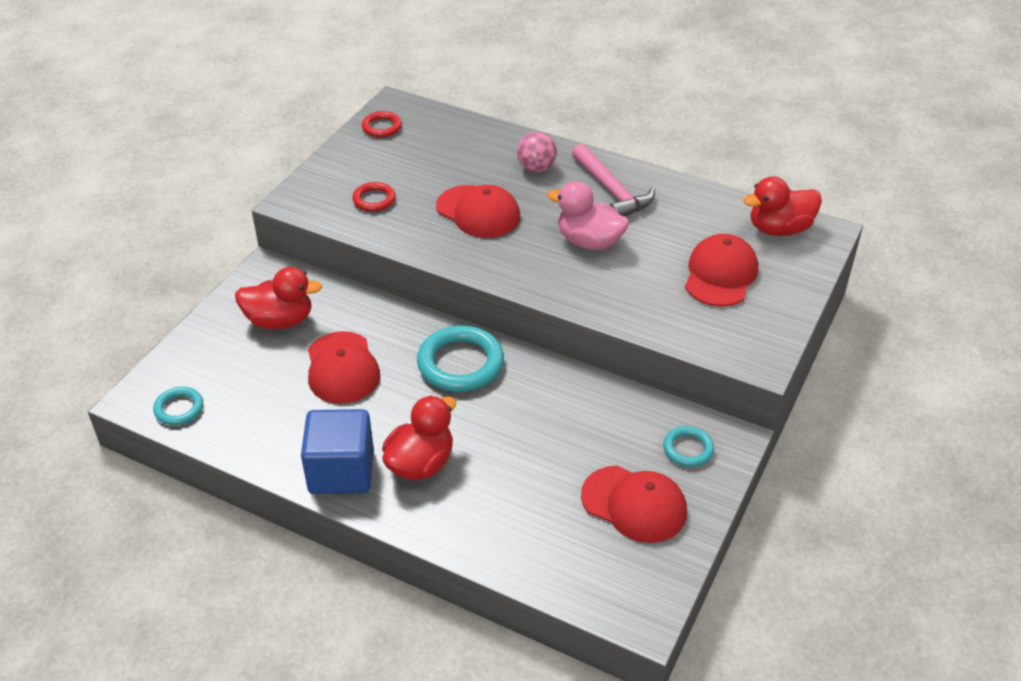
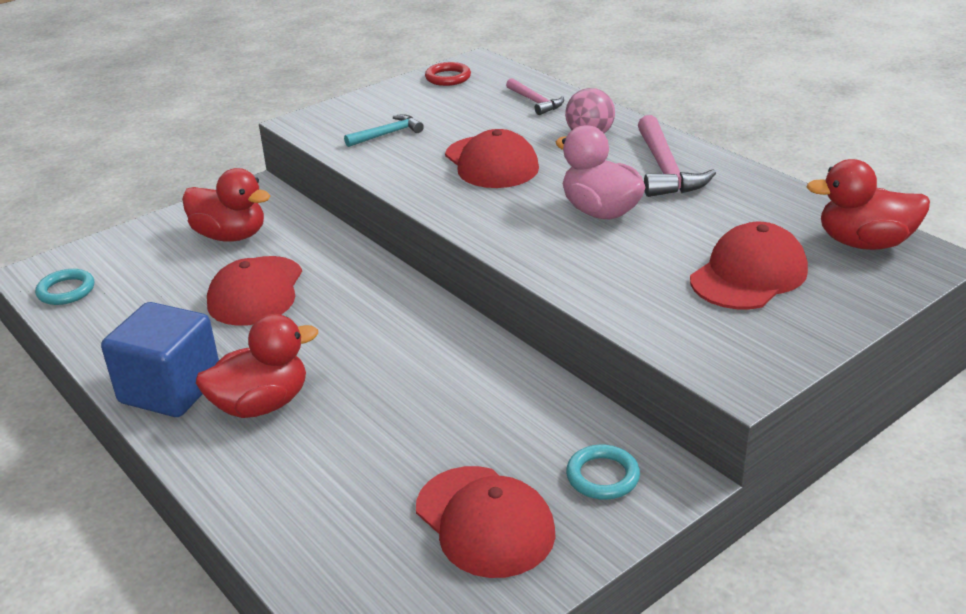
camera: 25 degrees right, 10 degrees down
(374, 199) = (387, 134): red ring -> turquoise hammer
(460, 363) = (386, 316): turquoise ring -> none
(472, 141) = (535, 102): none -> pink hammer

